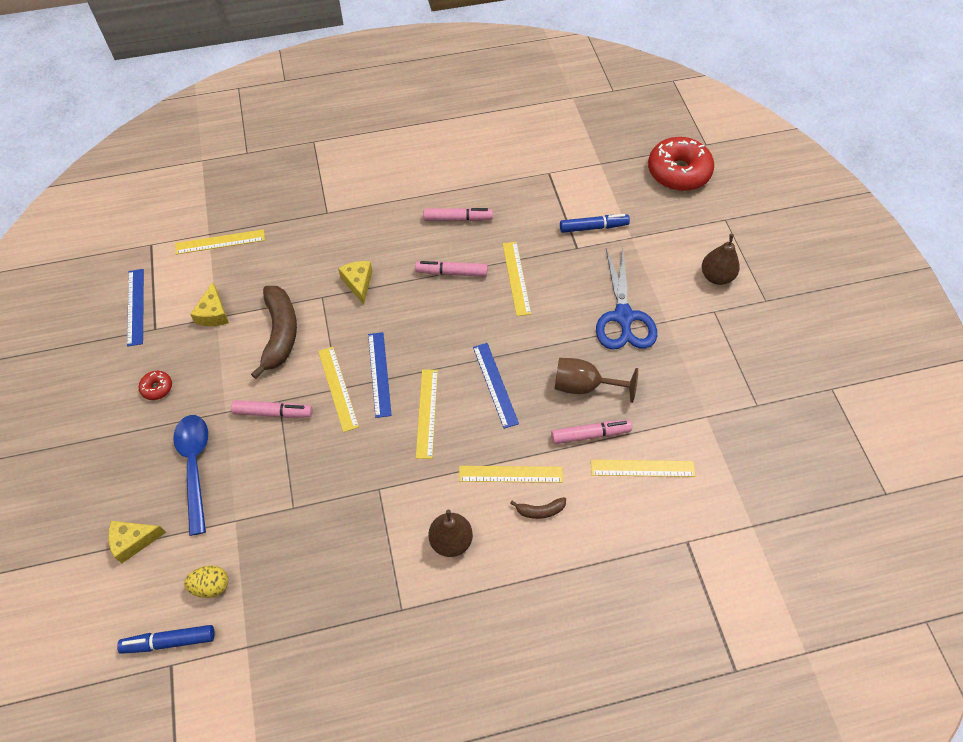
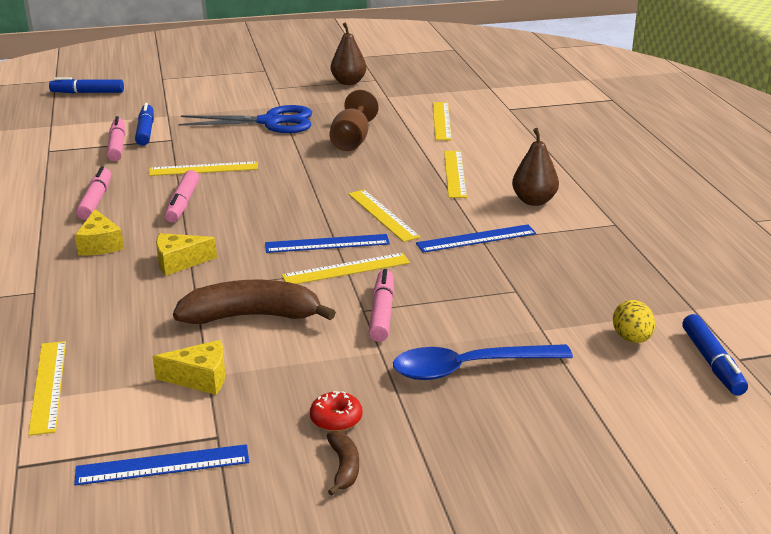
camera: 90 degrees left, 30 degrees down
(134, 541) = (592, 408): yellow cheese -> yellow cheese (100, 244)
(427, 413) = (383, 215): yellow ruler -> yellow ruler turned 60 degrees clockwise
(495, 384) = (347, 180): blue ruler -> blue ruler (476, 239)
(540, 510) = (492, 161): brown banana -> brown banana (344, 467)
(590, 434) = (407, 139): pink marker -> pink marker (117, 146)
(678, 172) = (87, 93): red donut -> blue marker
(716, 276) = (231, 85): brown pear -> brown pear (348, 82)

